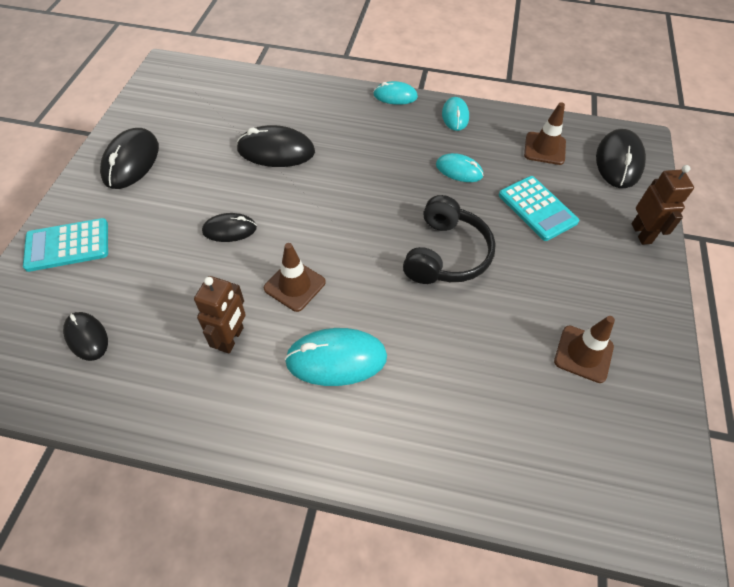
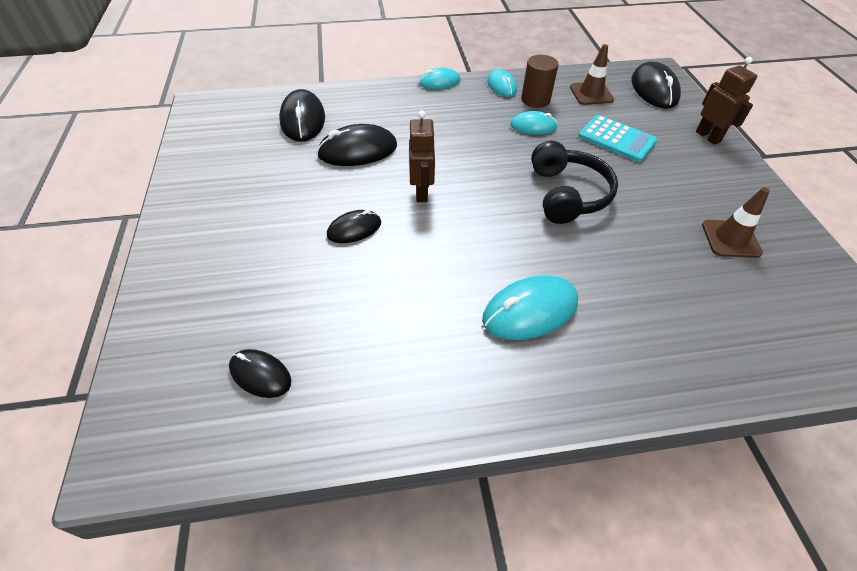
camera: 20 degrees left, 5 degrees down
(67, 245) = (185, 292): turquoise calculator -> none
(131, 161) = (212, 195): black mouse -> black mouse (302, 120)
(231, 338) = (418, 325): brown robot -> brown robot (422, 193)
(294, 285) = (449, 259): brown traffic cone -> none
(480, 140) = (535, 100): none -> brown cylinder

